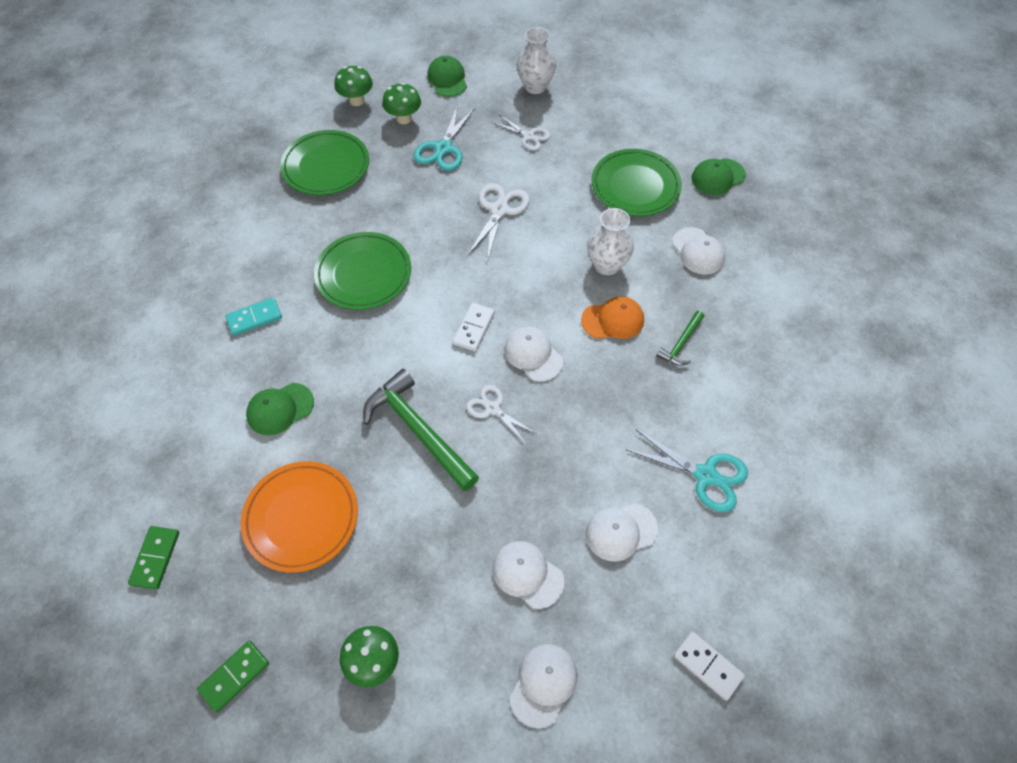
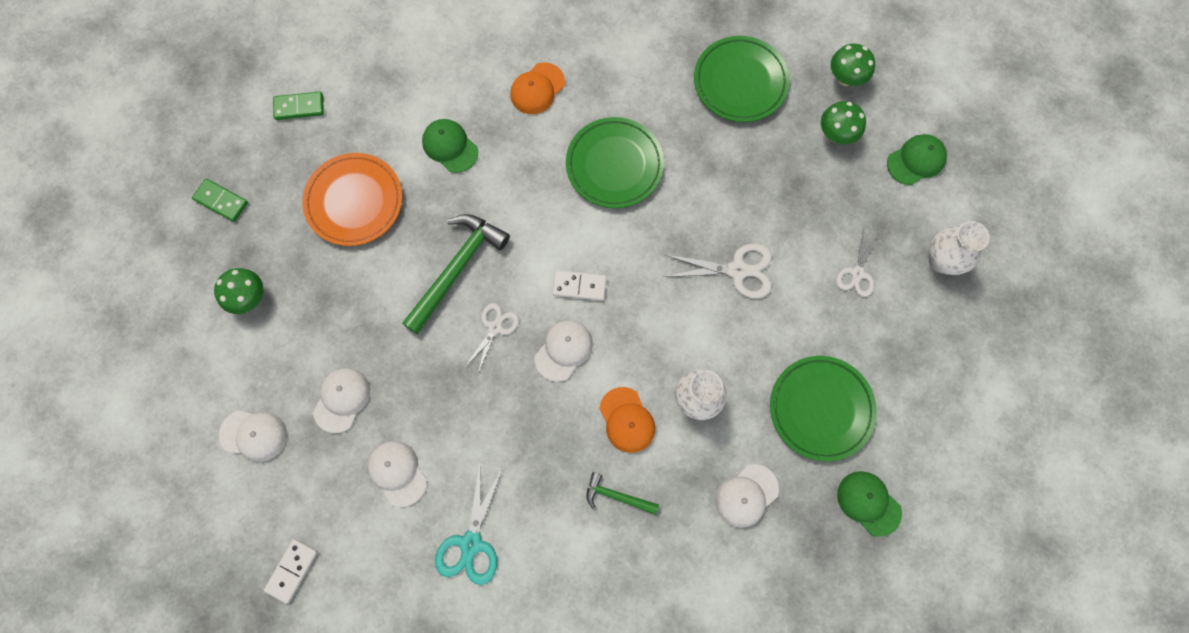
camera: 75 degrees right, 15 degrees up
(254, 318) = (537, 89): turquoise domino -> orange cap
(443, 148) = (806, 188): turquoise scissors -> none

